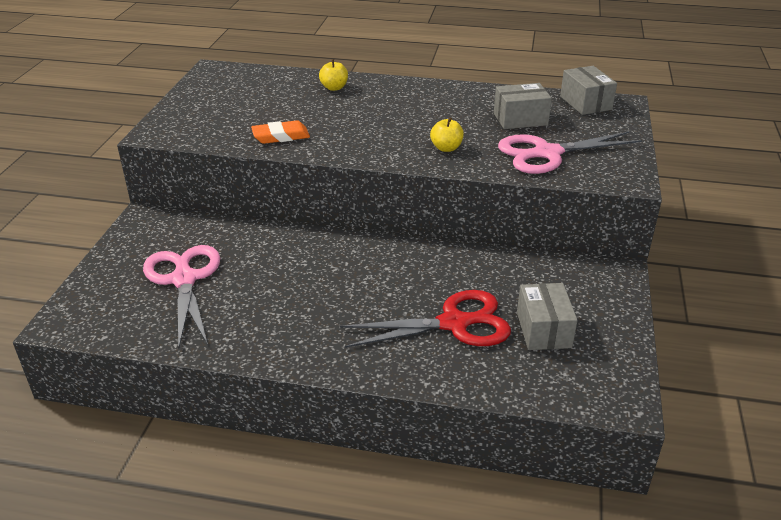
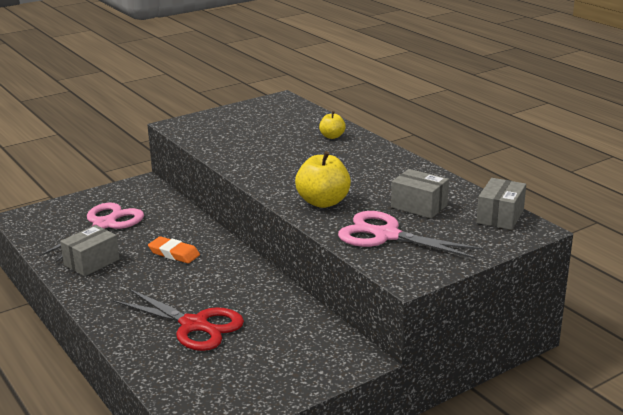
camera: 45 degrees right, 10 degrees down
(281, 136) = (238, 153): orange eraser -> orange eraser (174, 253)
(446, 148) = (323, 202): yellow apple -> yellow apple, size x1.79
(543, 330) = (239, 360): grey box -> grey box (91, 262)

